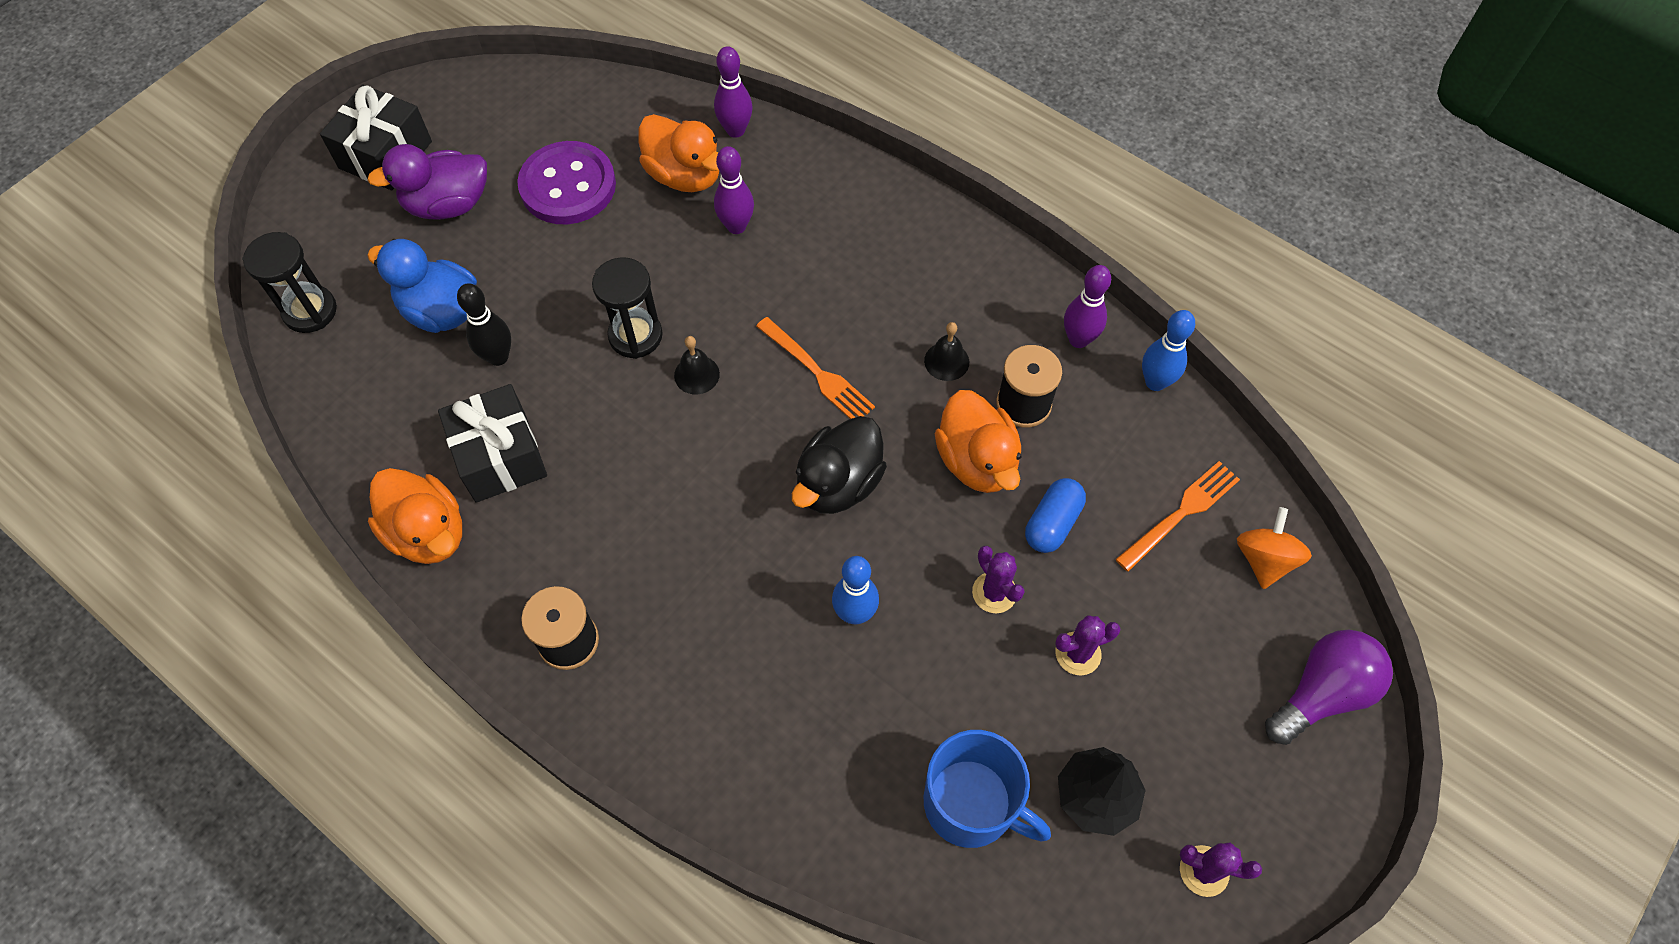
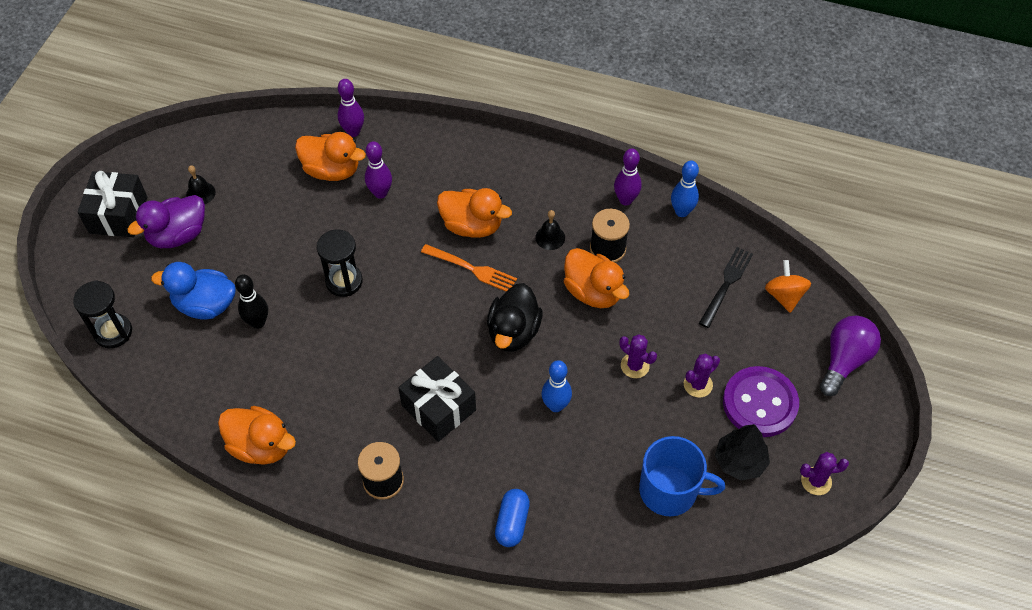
camera: 20 degrees left, 5 degrees down
(500, 456) = (288, 384): black gift -> black gift (438, 408)
(568, 186) = (255, 199): purple button -> purple button (760, 403)
(696, 374) = (395, 293): black bell -> black bell (200, 193)
(843, 310) = (472, 225): none -> orange duck
(1052, 523) = (653, 314): blue capsule -> blue capsule (512, 522)
(1180, 513) = (726, 284): orange fork -> black fork

